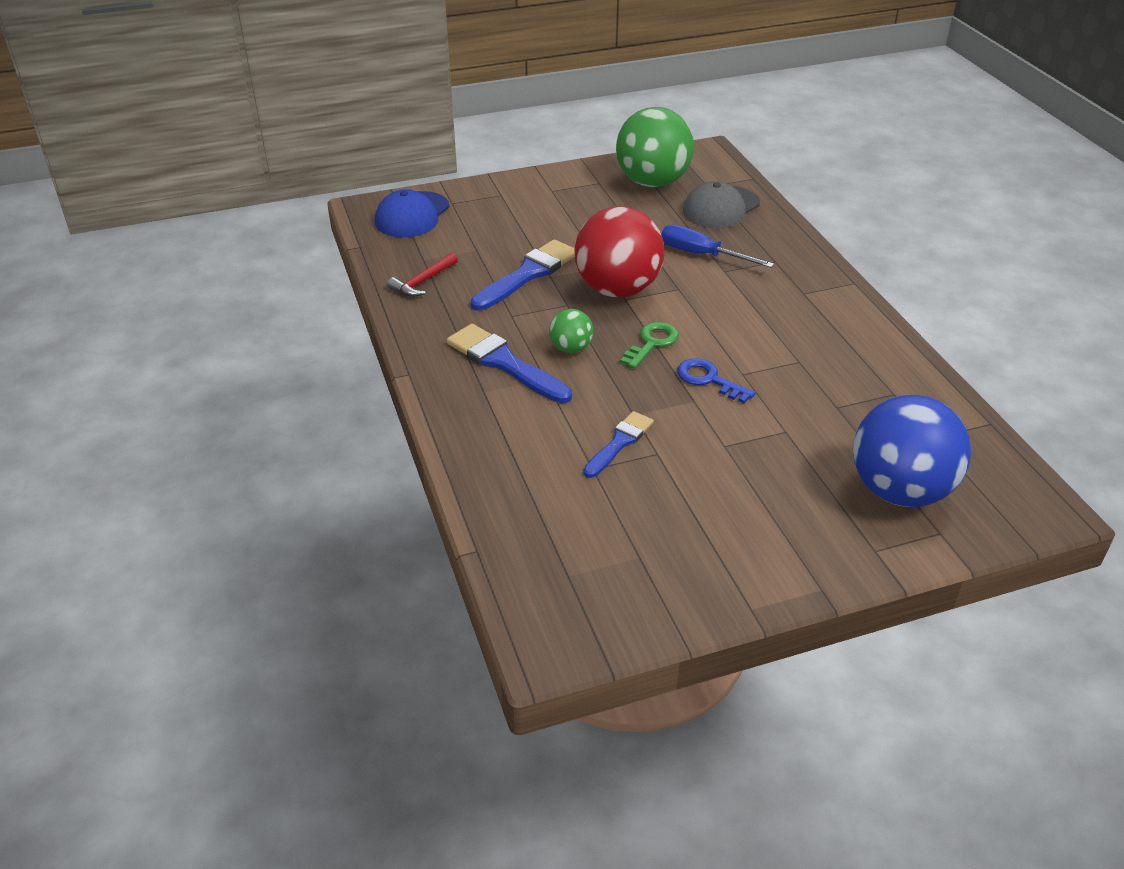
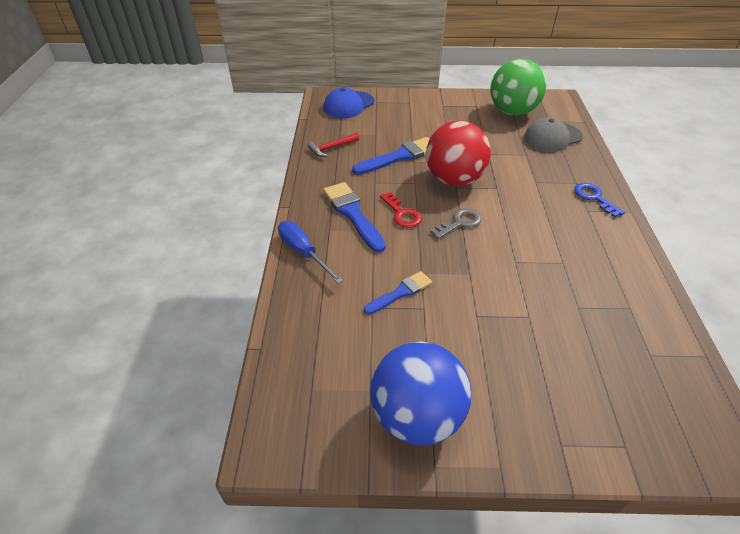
camera: 20 degrees right, 5 degrees up
(571, 348) = (402, 214): green ball -> red key
(652, 343) = (459, 223): green key -> grey key
(702, 255) = (524, 167): blue screwdriver -> blue screwdriver (303, 252)
(708, 379) = (488, 260): blue key -> blue key (594, 198)
(899, 491) = (603, 396): blue ball -> blue ball (417, 416)

